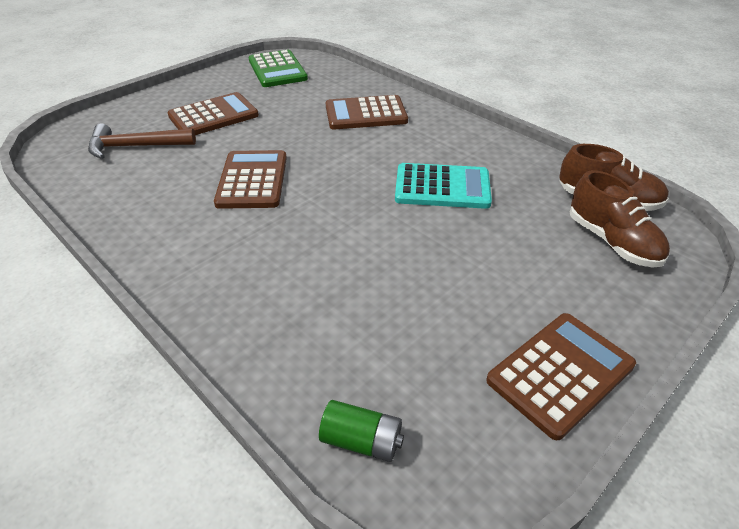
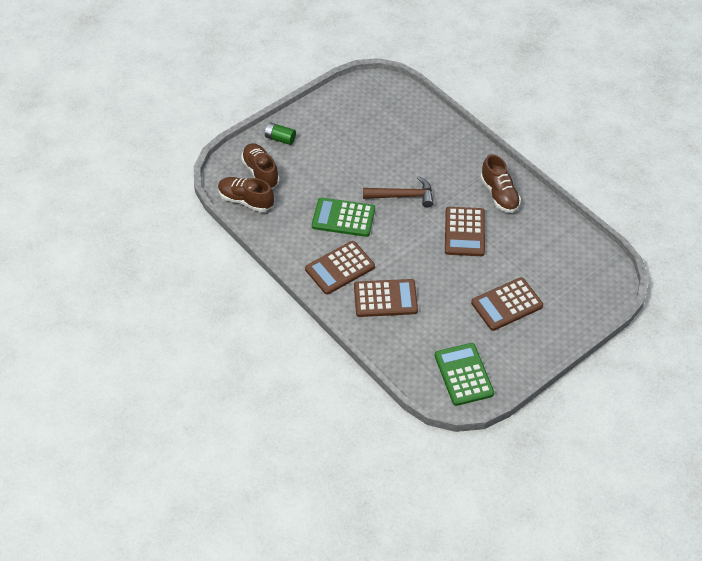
camera: 175 degrees left, 10 degrees up
(135, 147) = (554, 271): brown hammer -> brown hammer (403, 196)
(180, 232) = (499, 194): none -> brown shoe
(361, 441) = (403, 97): green battery -> green battery (280, 139)
(442, 187) = (343, 218): turquoise calculator -> green calculator
(560, 373) = (319, 114): brown calculator -> brown calculator (340, 268)

